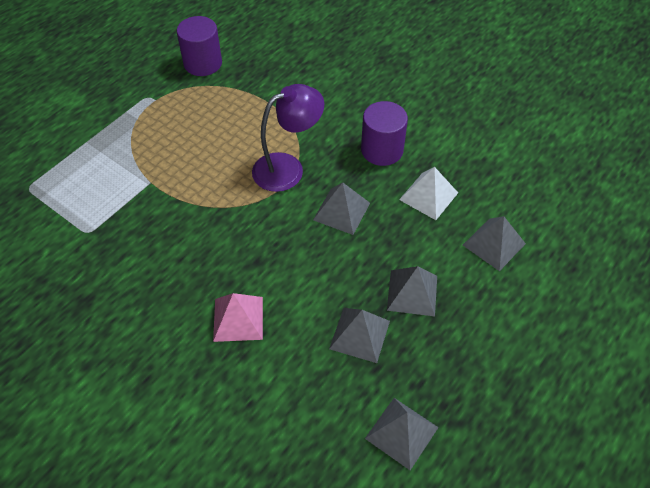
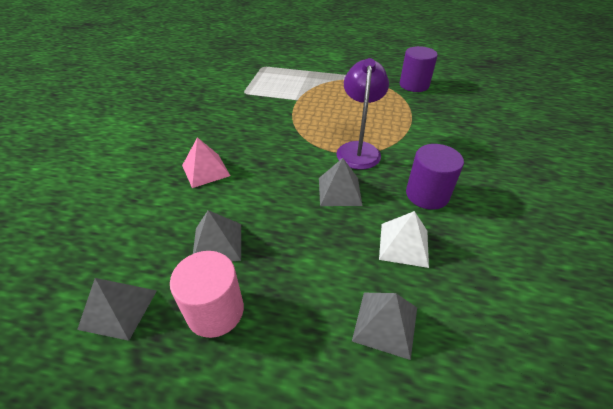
camera: 65 degrees right, 10 degrees down
(288, 168) = (358, 149): purple lamp -> purple lamp turned 120 degrees counterclockwise
(412, 293) = (280, 267): grey pyramid -> none
(436, 354) = (215, 311): none -> pink cylinder

